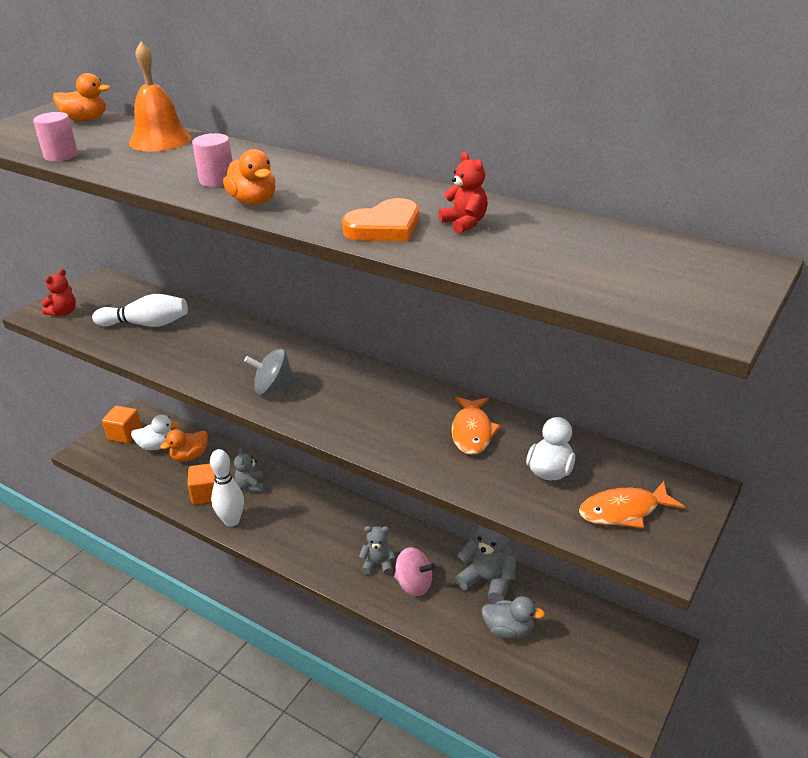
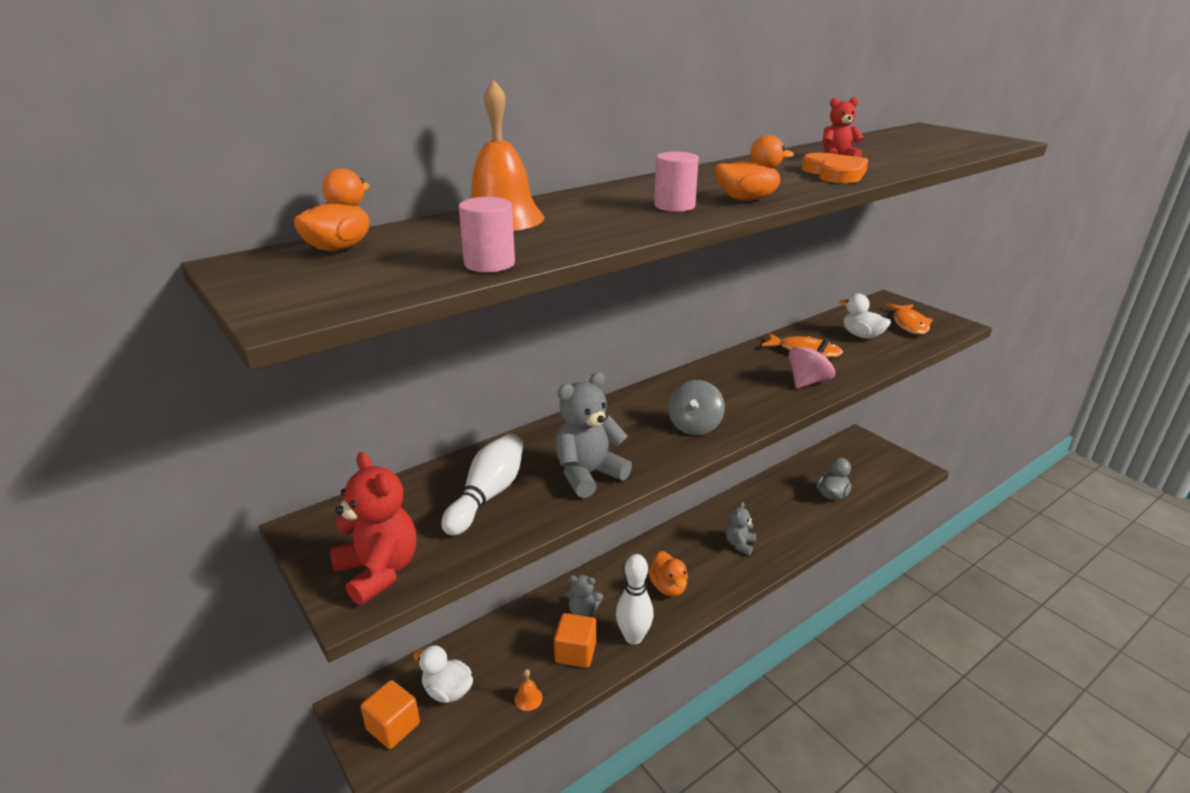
camera: 70 degrees left, 5 degrees down
(63, 312) = (379, 571): red teddy bear -> red teddy bear, size x1.66
(157, 446) = (447, 691): white duck -> white duck turned 75 degrees counterclockwise
(159, 483) = (528, 698): none -> orange bell
(190, 456) = (493, 659): orange duck -> orange duck (668, 587)
(414, 584) = (771, 529): pink spinning top -> pink spinning top (808, 382)
(488, 580) = (779, 490): grey teddy bear -> grey teddy bear (588, 474)

